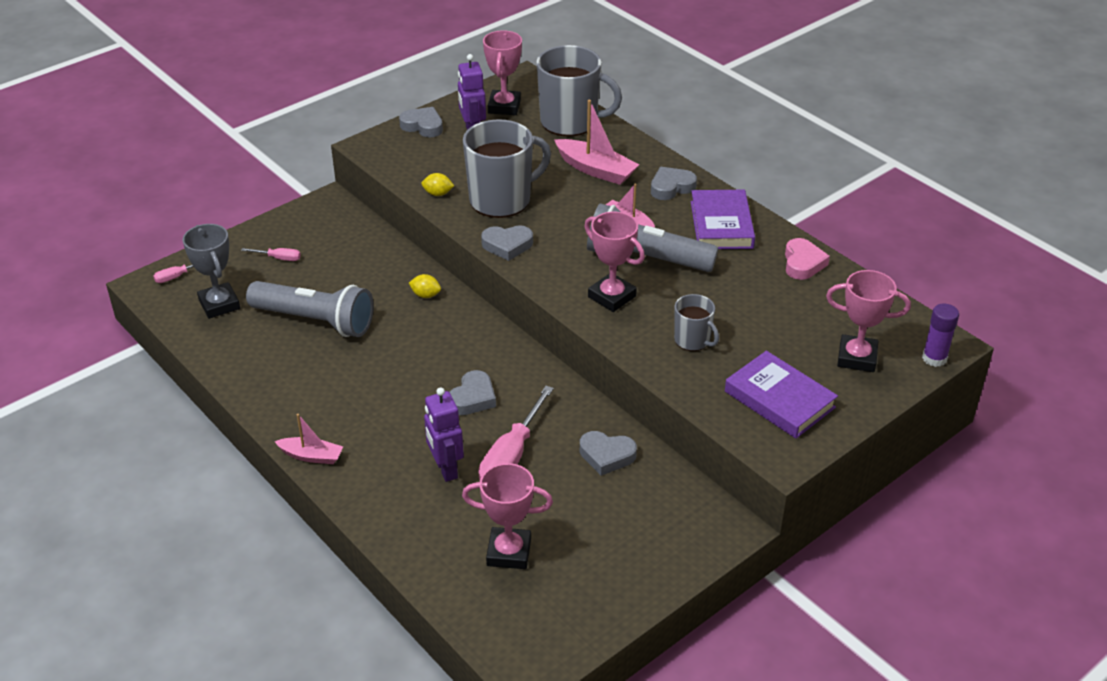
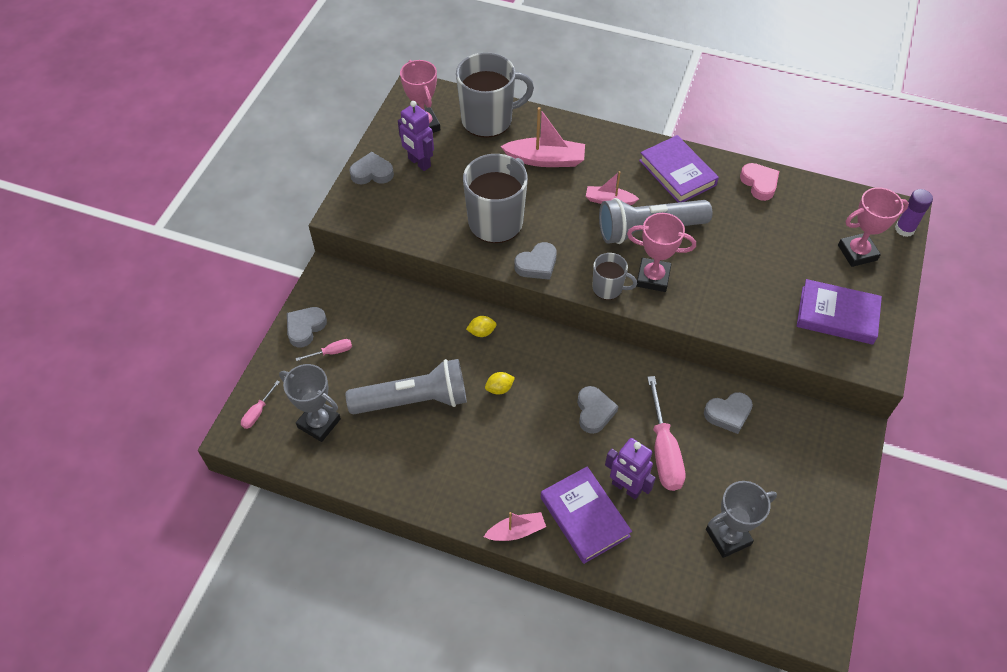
camera: 30 degrees left, 15 degrees up
(384, 473) = (584, 517): none -> purple book
(438, 194) = (441, 237): yellow lemon -> yellow lemon (499, 388)
(509, 552) = (728, 537): pink trophy -> grey trophy
(671, 187) = (614, 152): grey heart -> grey heart (305, 328)
(692, 340) = (740, 291): grey mug -> grey mug (608, 288)

